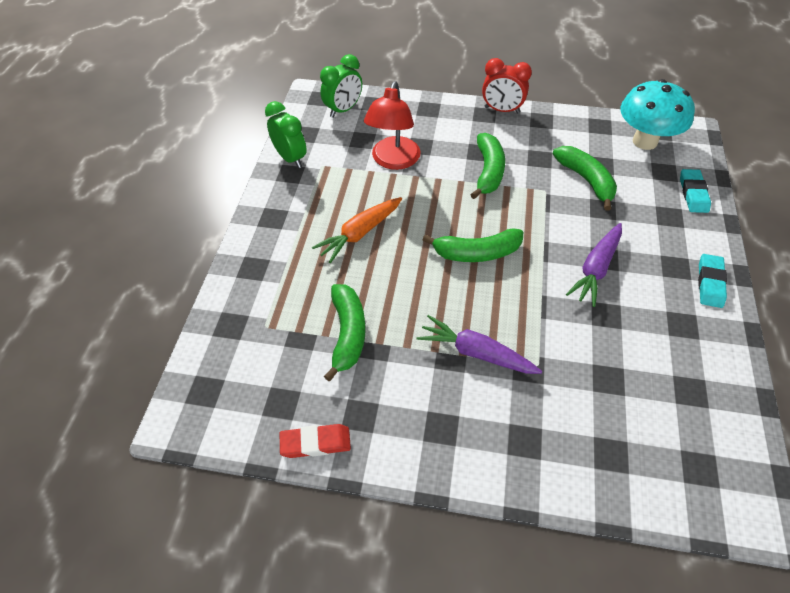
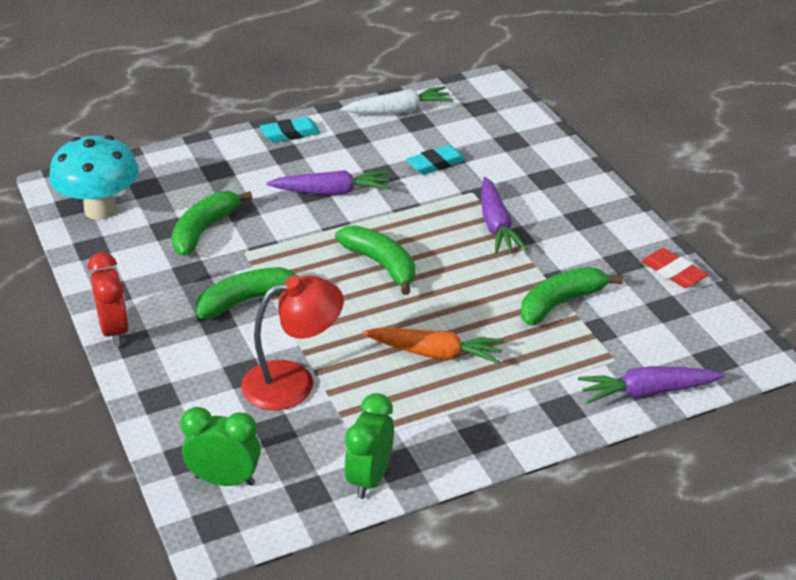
camera: 125 degrees left, 15 degrees down
(220, 323) = (647, 392): none -> purple carrot
(693, 193) = (170, 164): turquoise eraser -> turquoise eraser (436, 164)
(720, 386) = (399, 111): none -> white carrot

